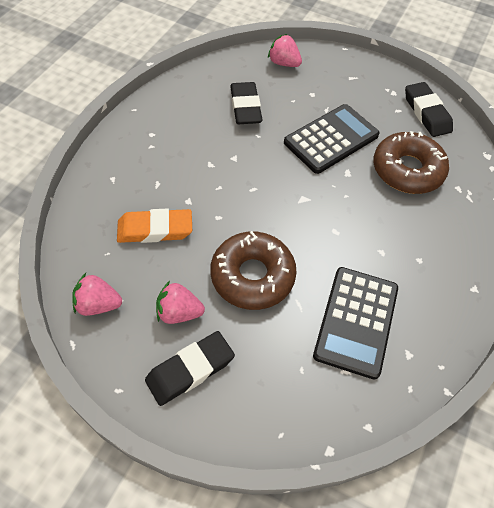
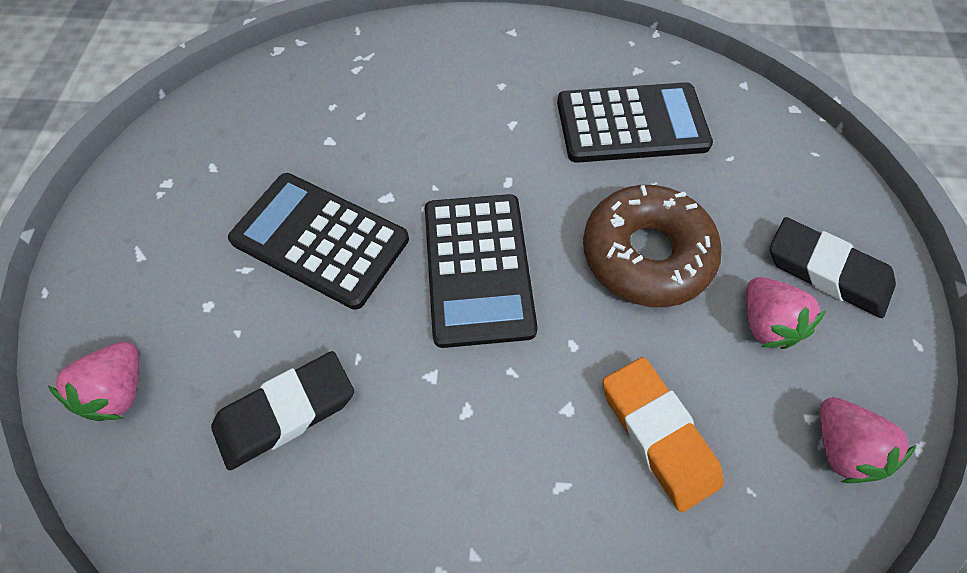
camera: 110 degrees left, 5 degrees up
(282, 195) = (478, 268): none -> black calculator
(407, 170) = (347, 127): brown donut -> none
(426, 113) = (207, 129): black eraser -> none

